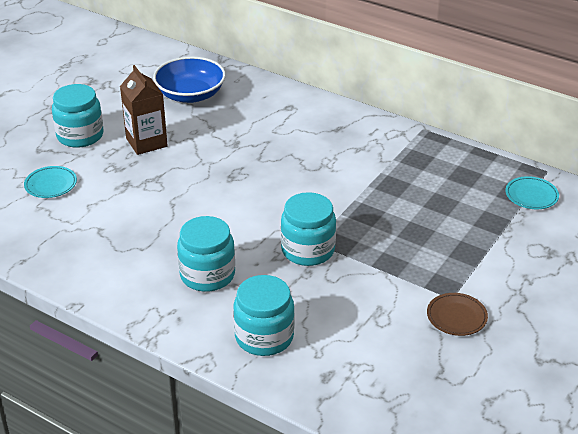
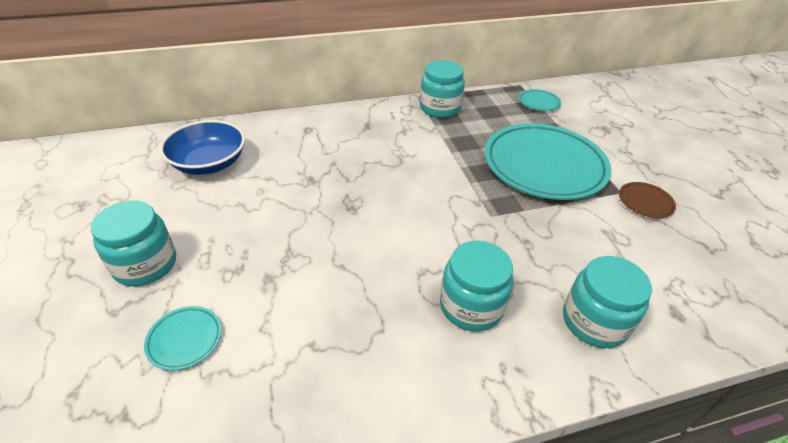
camera: 50 degrees left, 5 degrees up
(146, 142) = (229, 227): brown carton -> none
(308, 250) = (498, 225): turquoise jar -> turquoise jar (440, 108)
(425, 241) = (544, 166): none -> turquoise plate

